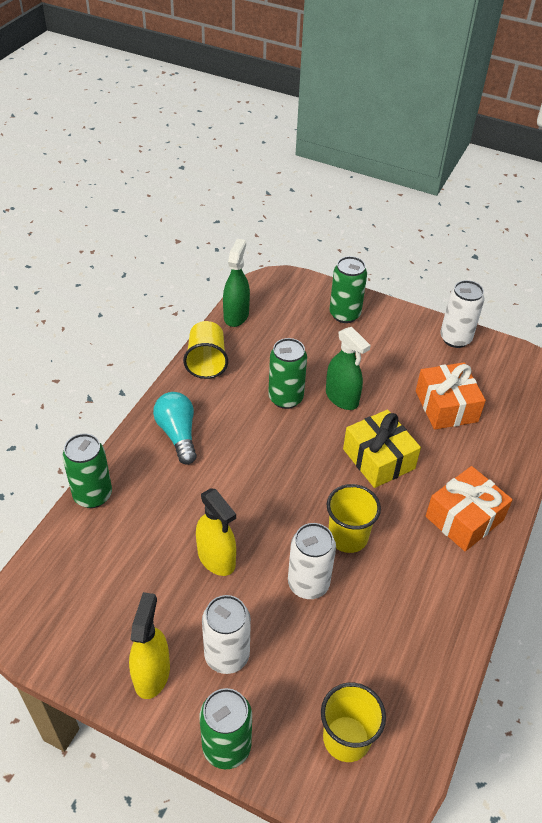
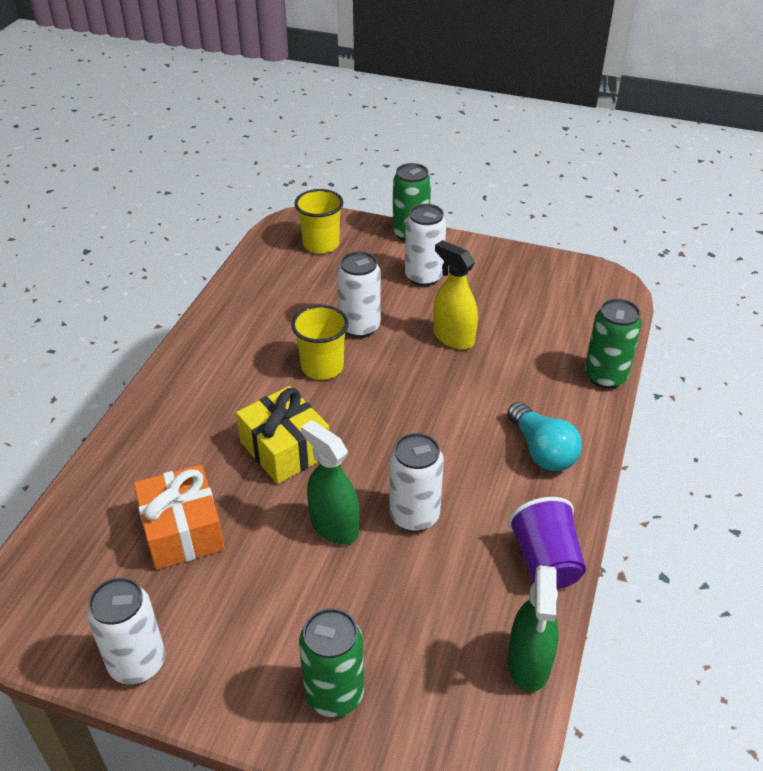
camera: 175 degrees right, 5 degrees down
(152, 674) = (481, 262): yellow spray bottle -> none
(206, 362) = (545, 561): yellow cup -> purple cup
(285, 398) = (414, 516): green can -> white can
(464, 518) = (191, 396): orange gift -> none

